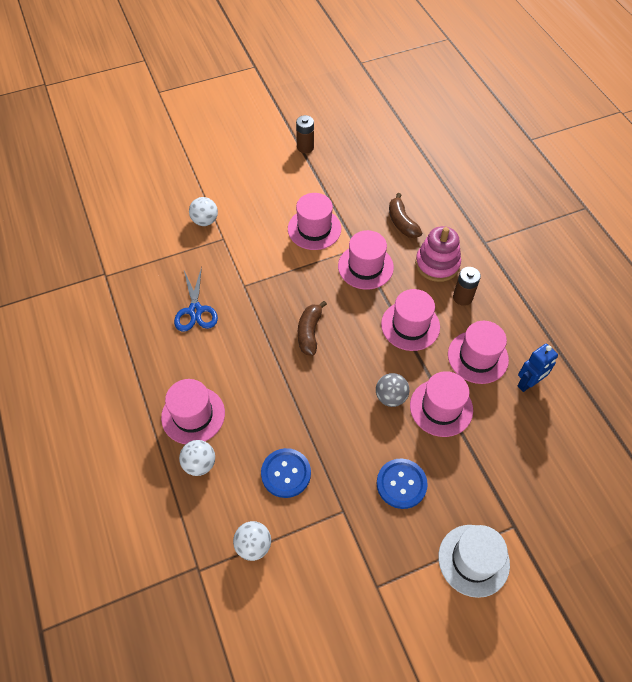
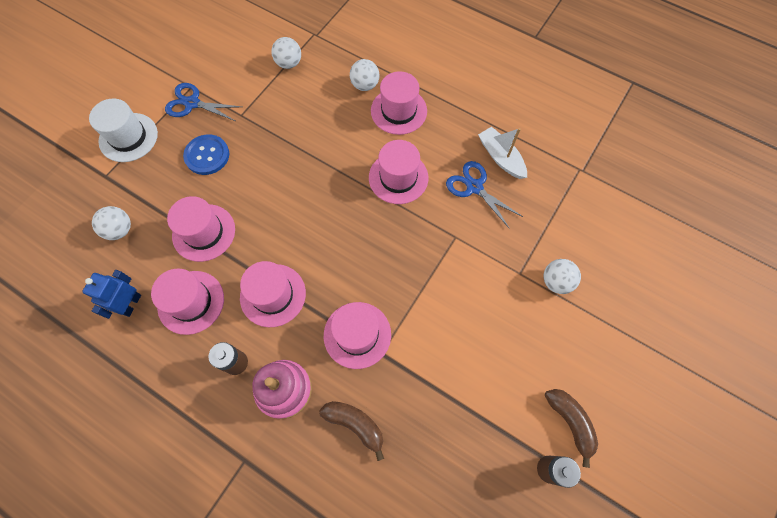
camera: 145 degrees right, 10 degrees up
(152, 320) = (500, 157): none -> white boat
(286, 473) = (299, 114): blue button -> none
(309, 332) = (361, 229): brown banana -> brown banana (570, 422)
(314, 229) = (442, 347): pink hat -> pink hat (398, 177)
(386, 561) = (192, 103): none -> blue scissors
(390, 397) = (252, 215): grey ball -> none
(517, 456) = (120, 230): none -> white ball

